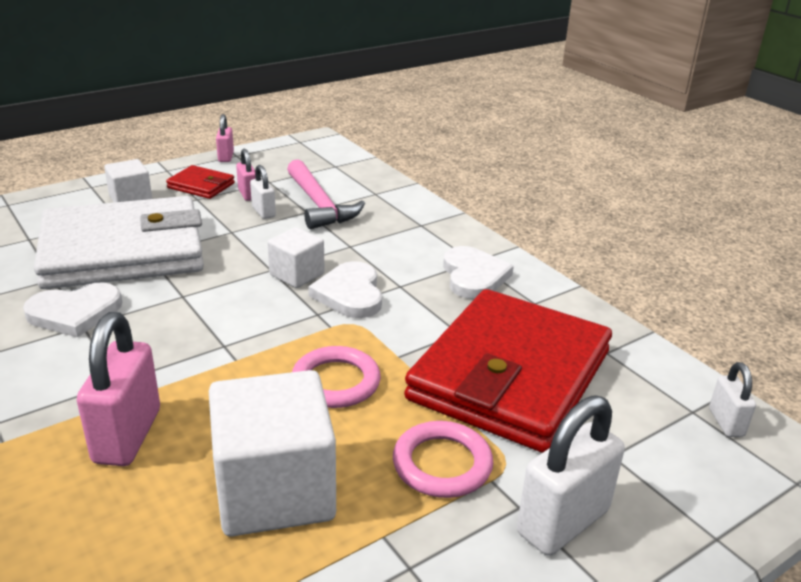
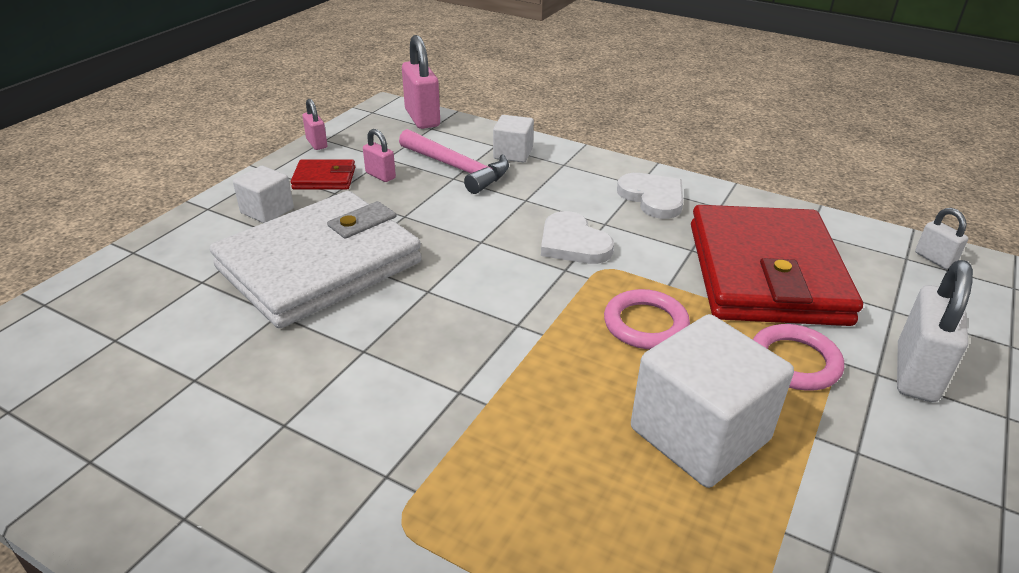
camera: 25 degrees left, 5 degrees up
(75, 313) = (341, 341): white heart -> none
(127, 436) = (526, 437): pink padlock -> pink padlock (422, 118)
(263, 212) = (414, 189): white padlock -> none
(297, 274) = (509, 239): white cube -> white cube (513, 153)

